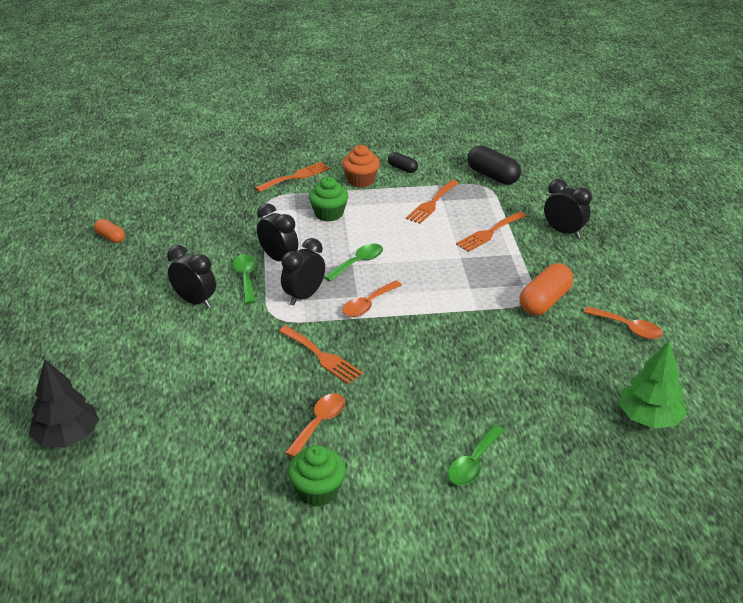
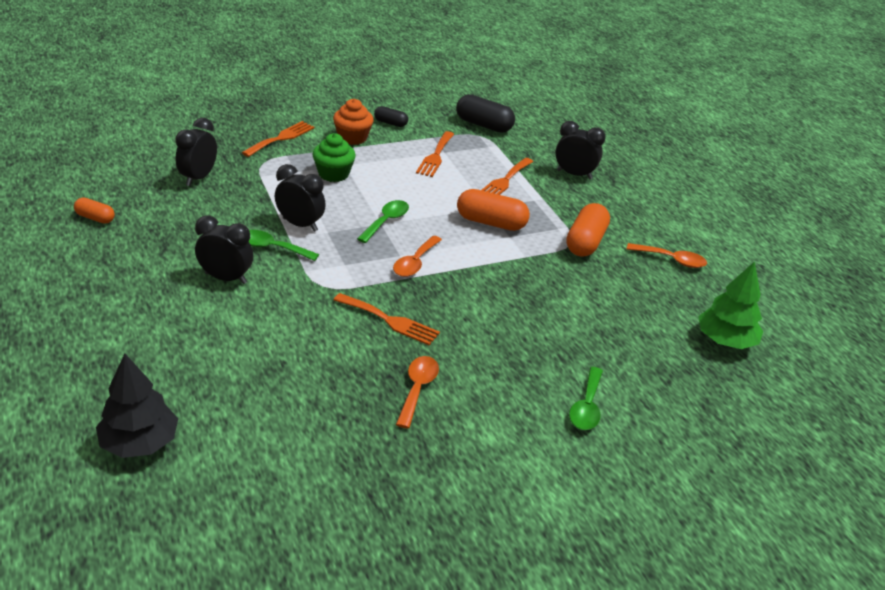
camera: 20 degrees left, 0 degrees up
(246, 278) = (272, 248): green spoon -> green spoon turned 45 degrees counterclockwise
(304, 296) = (344, 261): black clock -> black clock (198, 178)
(318, 490) = (445, 458): green cupcake -> none
(457, 273) = (491, 222): none -> orange capsule

